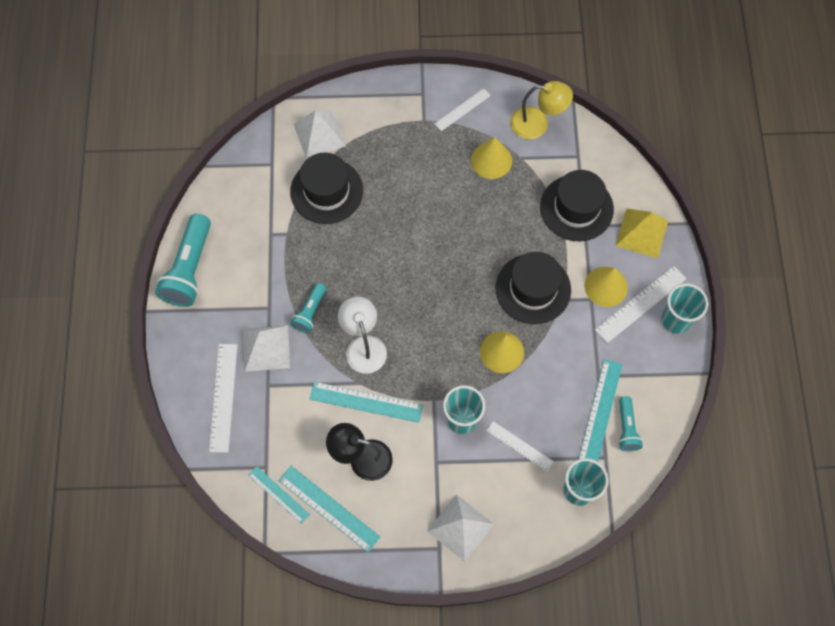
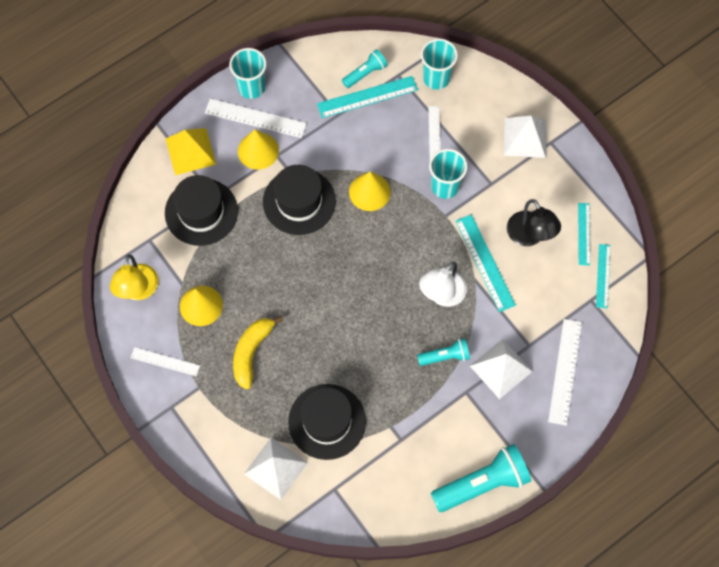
camera: 125 degrees left, 0 degrees up
(223, 397) = (565, 371): white ruler -> white ruler turned 45 degrees counterclockwise
(329, 508) = (584, 234): turquoise ruler -> turquoise ruler, size x0.64
(424, 172) = (251, 352): none -> yellow banana
(537, 124) = (138, 290): yellow lamp -> yellow lamp turned 150 degrees counterclockwise

